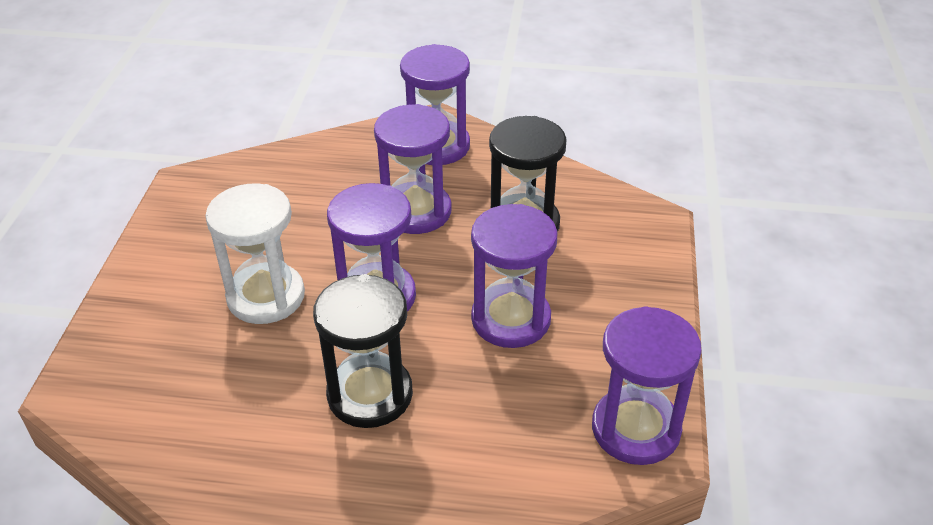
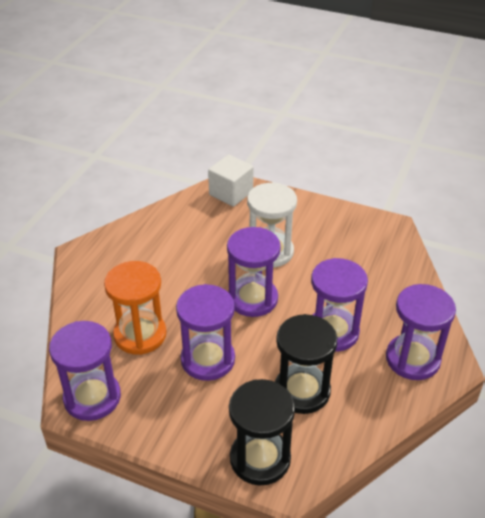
camera: 105 degrees right, 0 degrees up
(105, 378) = (231, 193): none -> white cube
(370, 394) = (176, 284): black hourglass -> black hourglass (260, 458)
(494, 409) = (140, 334): none -> orange hourglass

